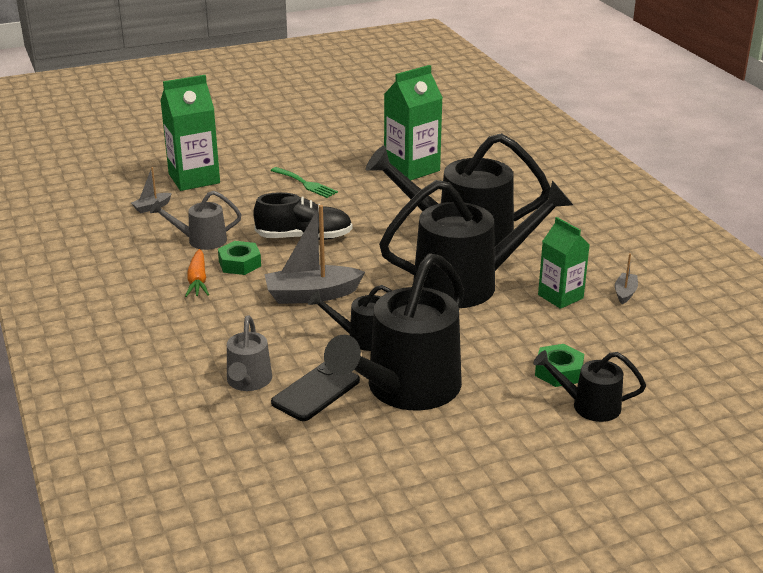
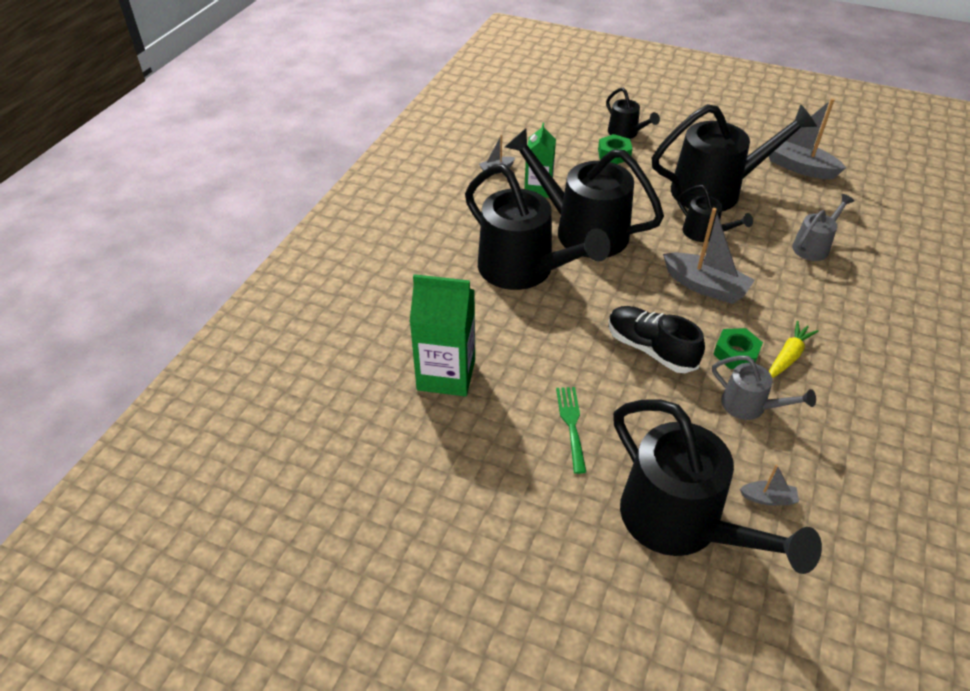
camera: 135 degrees left, 15 degrees up
(194, 179) = (682, 523): green carton -> black watering can
(198, 280) = (788, 356): orange carrot -> yellow carrot
(316, 392) = (773, 217): black phone -> none
(349, 479) = (799, 167): none -> grey boat

